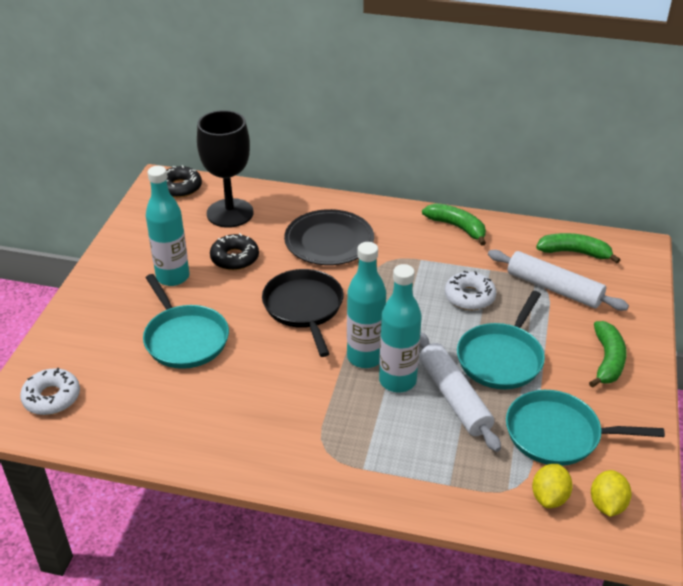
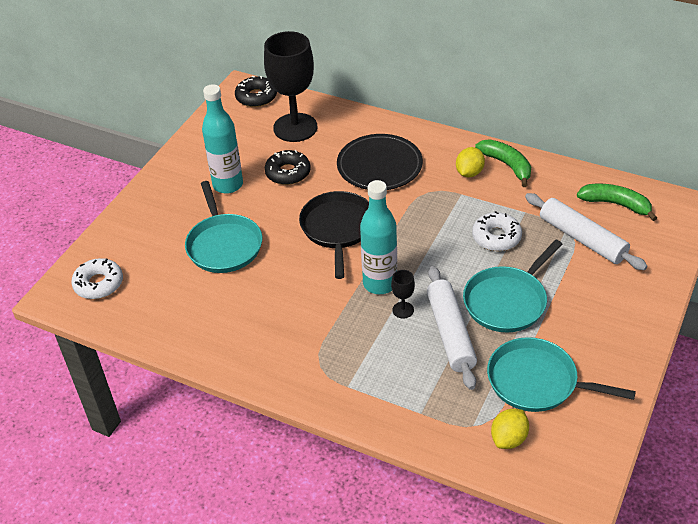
camera: 15 degrees right, 5 degrees up
(397, 381) = (403, 310): turquoise bottle -> black goblet
(607, 360) = (610, 317): green banana -> none
(607, 504) = (561, 454): yellow lemon -> yellow lemon (469, 173)

